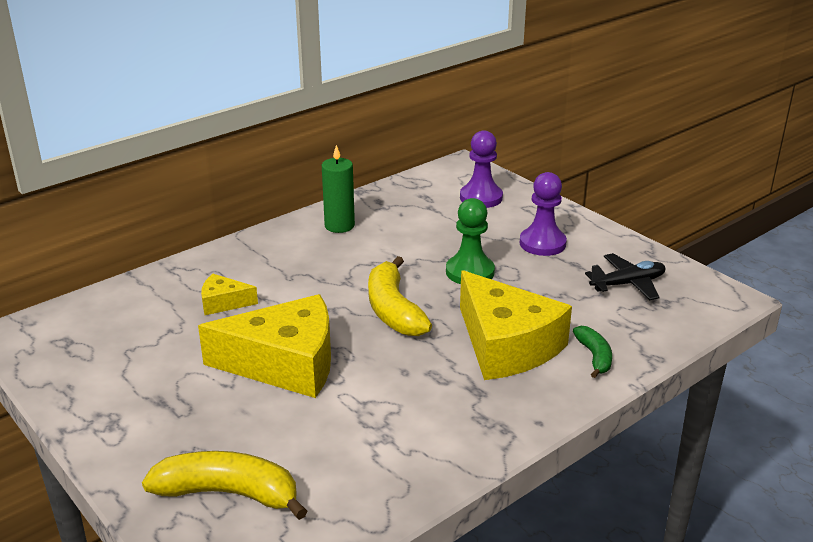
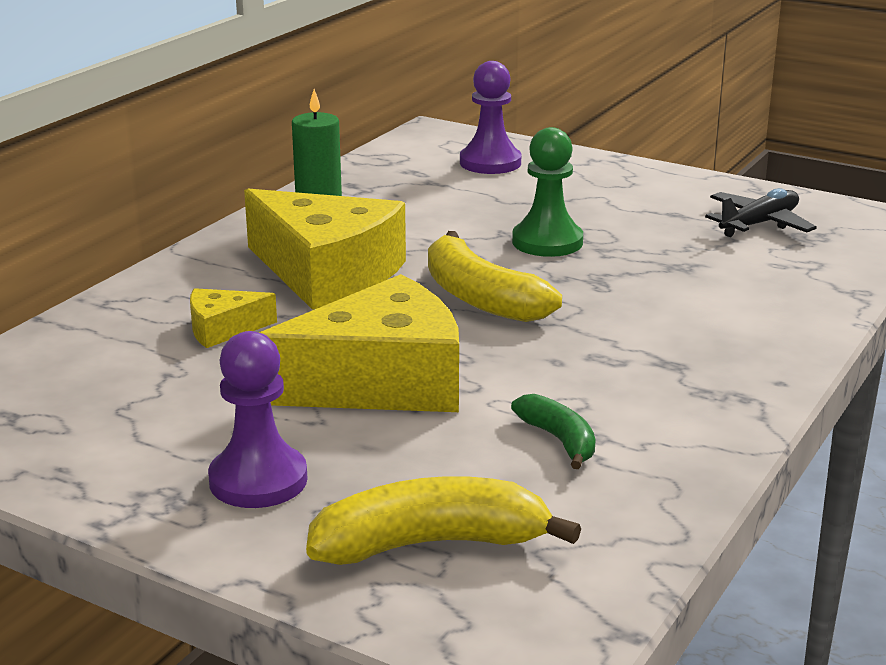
camera: 20 degrees left, 5 degrees down
(506, 345) = (665, 310): yellow cheese -> yellow cheese (326, 273)
(542, 243) = (615, 199): purple pawn -> purple pawn (258, 480)
(594, 357) = (786, 303): green banana -> green banana (559, 440)

